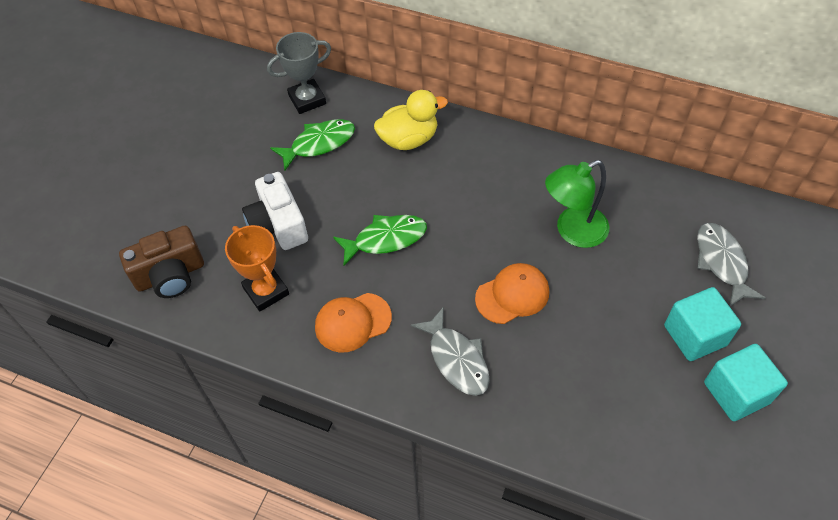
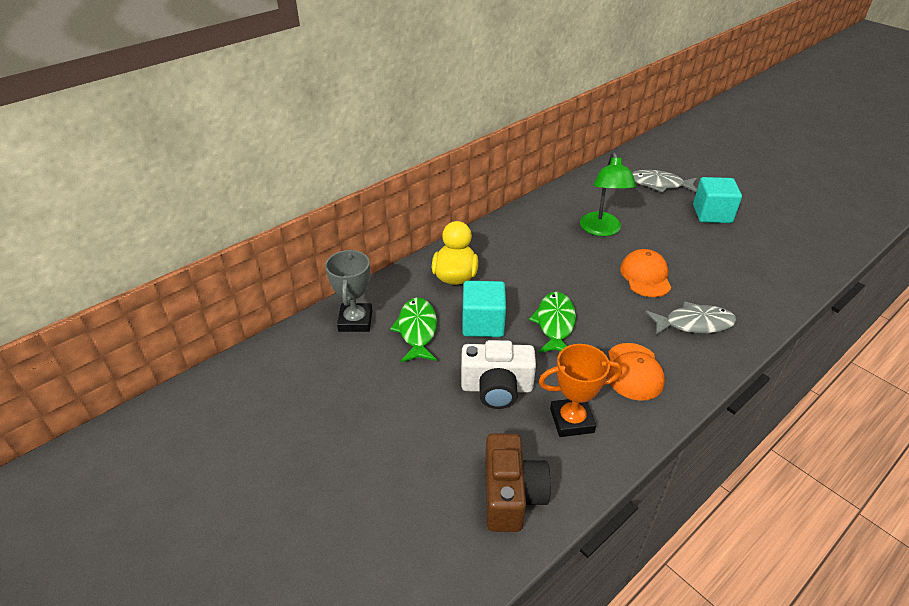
camera: 65 degrees left, 15 degrees down
(736, 392) = (760, 215): turquoise cube -> turquoise cube (483, 323)

